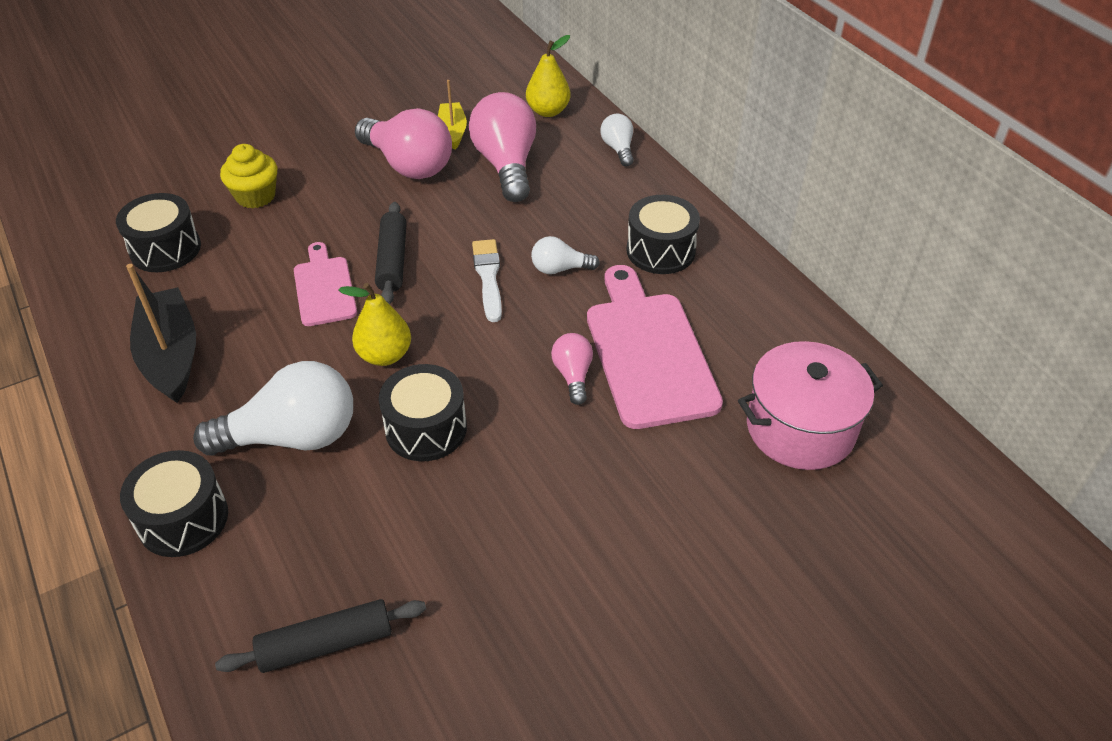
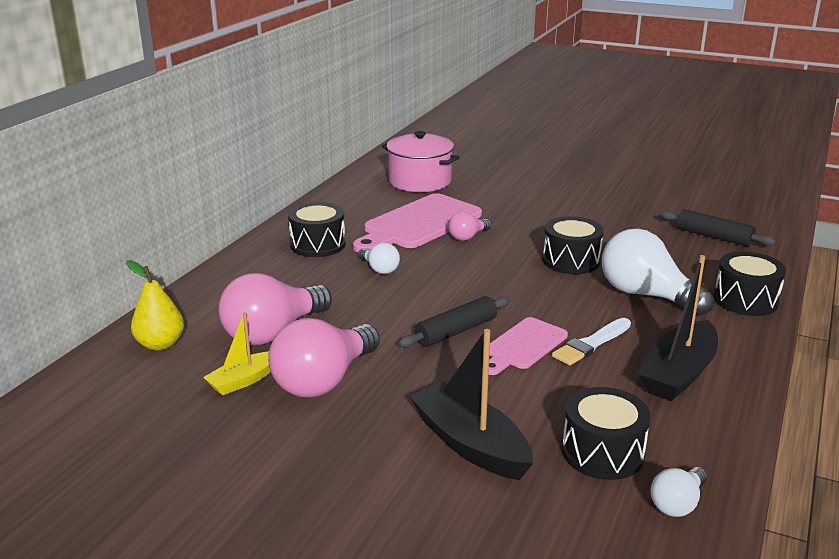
camera: 125 degrees left, 20 degrees down
(255, 196) = (470, 444): yellow cupcake -> black boat
(384, 355) = (543, 295): yellow pear -> none
(408, 165) = (324, 380): pink light bulb -> pink light bulb turned 150 degrees counterclockwise
(488, 277) = (422, 289): white brush -> white brush (591, 344)
(618, 149) = (199, 293): white light bulb -> white light bulb (677, 503)

